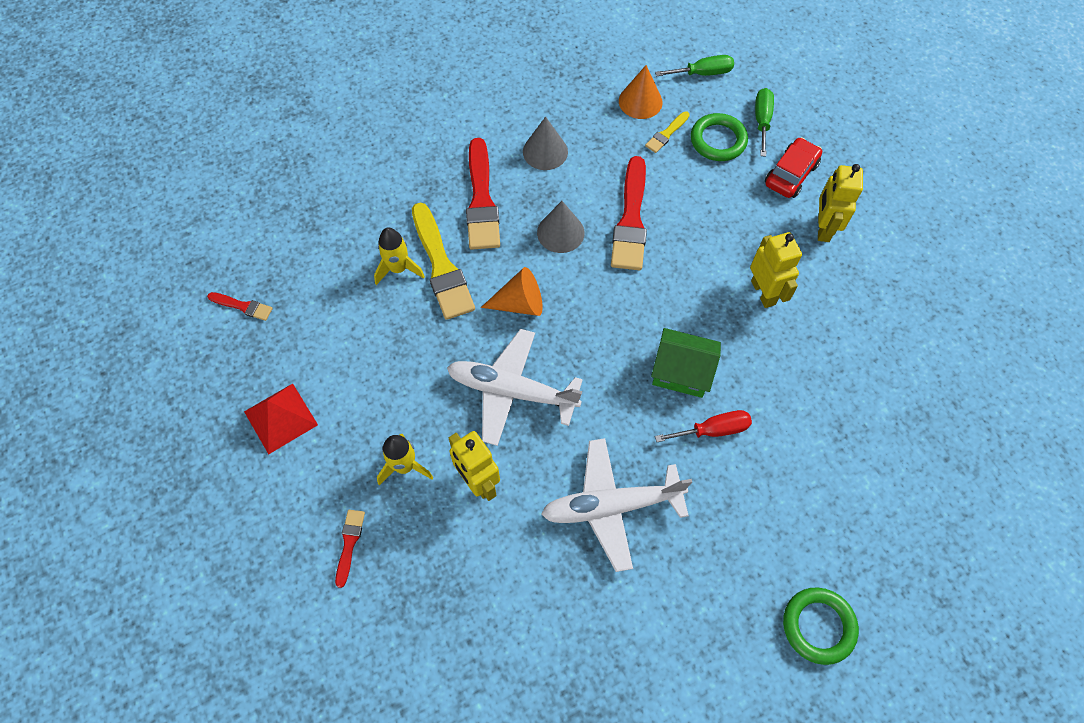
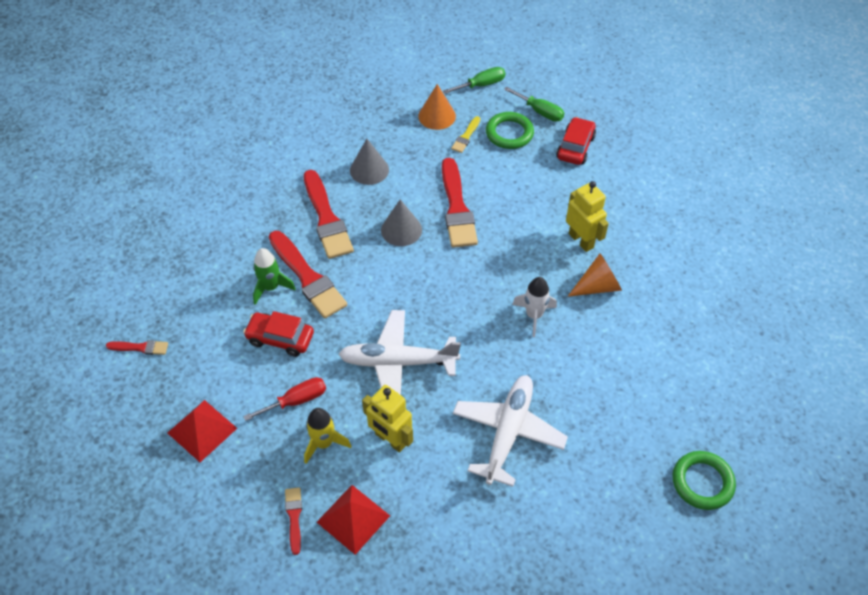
camera: 15 degrees left, 10 degrees down
(392, 331) = (280, 338): none -> red car
(398, 269) = (271, 287): yellow rocket -> green rocket
(412, 563) = (353, 518): none -> red pyramid
(441, 266) = (307, 277): yellow brush -> red brush
(519, 303) = (383, 292): orange cone -> orange cone (598, 286)
(611, 506) = (508, 432): white plane -> white plane turned 135 degrees clockwise
(681, 372) = (534, 315): green house -> white rocket
(713, 430) = (573, 354): red screwdriver -> red screwdriver (296, 401)
(762, 121) = (540, 112): green screwdriver -> green screwdriver turned 135 degrees clockwise
(823, 228) = (613, 182): yellow robot -> none

